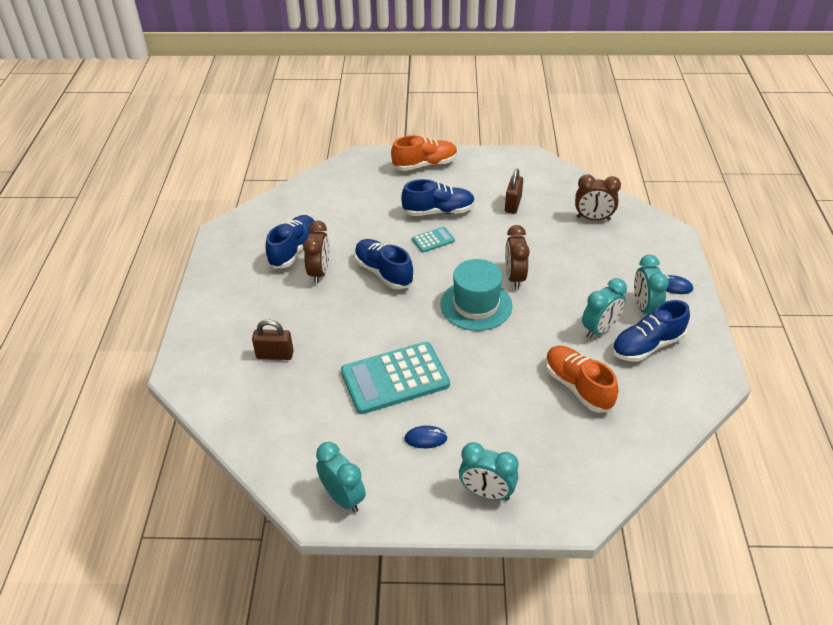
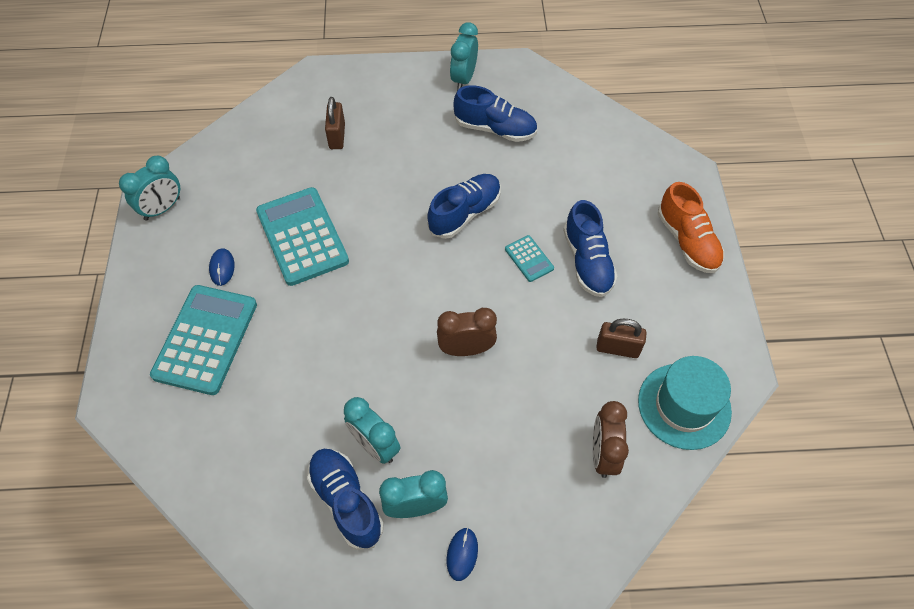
camera: 85 degrees right, 15 degrees up
(319, 272) = (460, 156): brown clock -> none
(476, 305) = (414, 307): turquoise hat -> turquoise hat (684, 406)
(486, 492) = (151, 322): turquoise clock -> turquoise clock (463, 79)
(506, 445) = (206, 339): none -> turquoise calculator
(577, 386) = (282, 413): orange shoe -> none

